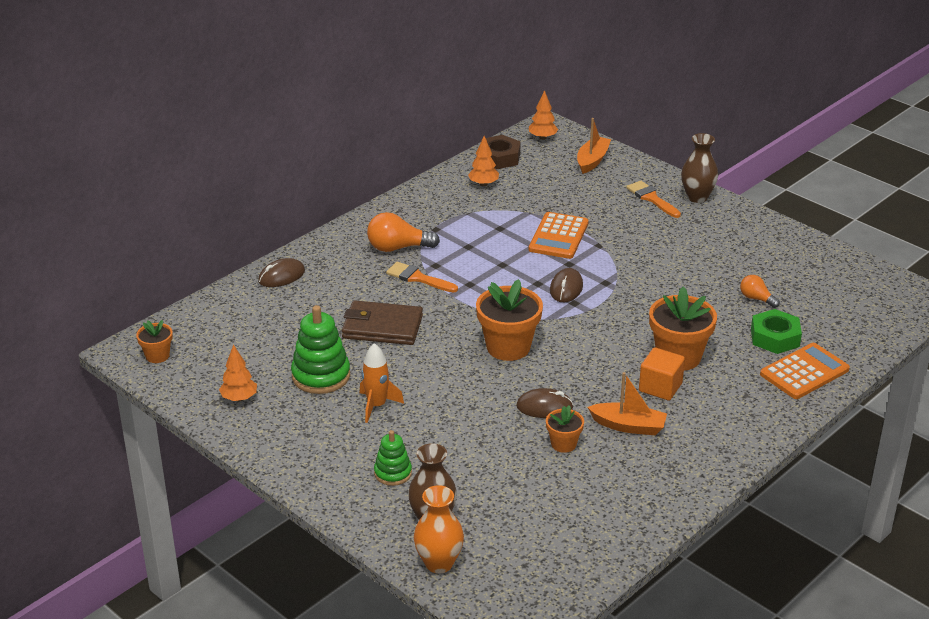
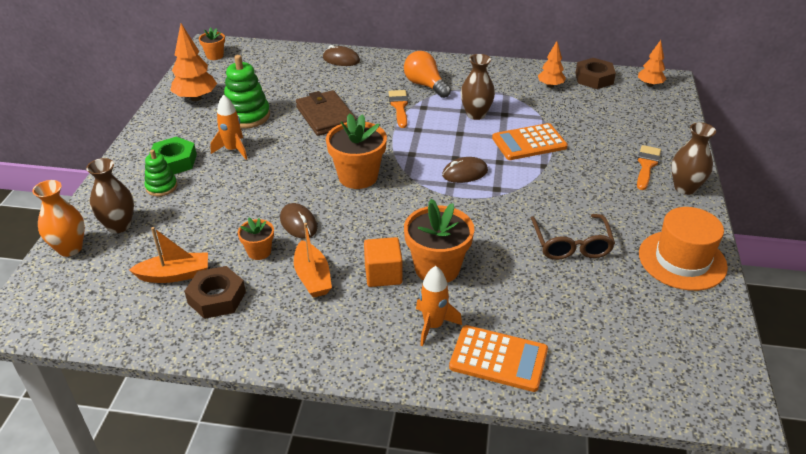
camera: 55 degrees right, 5 degrees up
(239, 398) = (196, 98): orange tree -> orange tree, size x1.60
(482, 243) = (476, 114): none -> brown vase
(592, 160) = (655, 117): orange boat -> orange boat (175, 275)
(605, 489) = (216, 298): none -> brown nut
(712, 281) = (571, 244): none -> brown glasses
(743, 387) = (433, 326): none -> orange rocket
(756, 299) = (578, 282): orange light bulb -> none
(775, 243) = (682, 260): none -> orange hat
(775, 337) = (531, 317): green nut -> green nut (174, 161)

